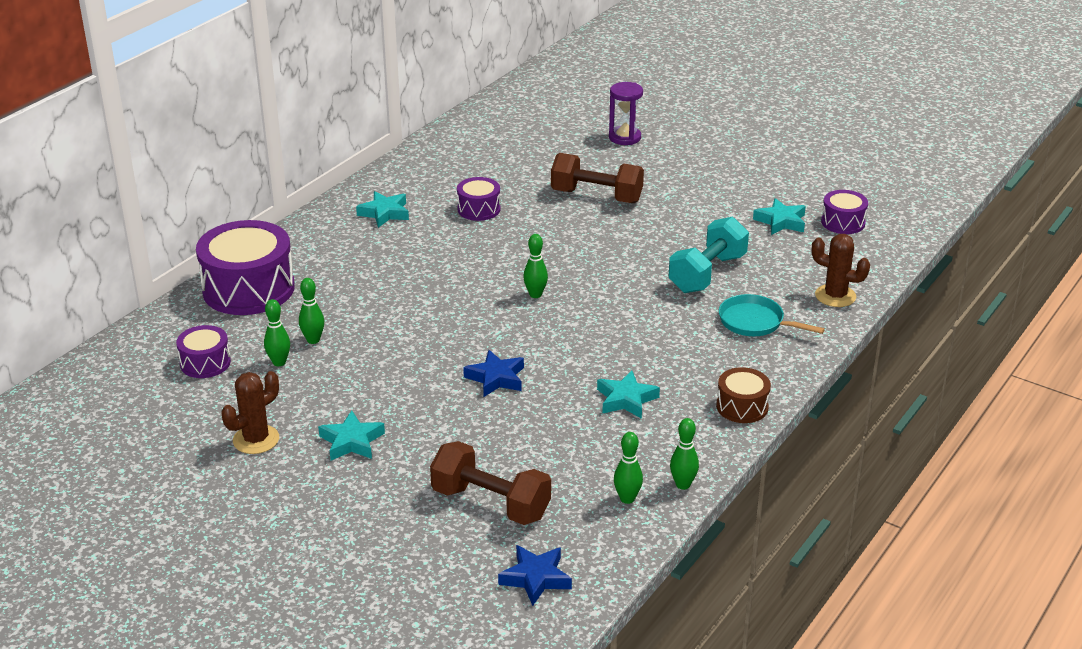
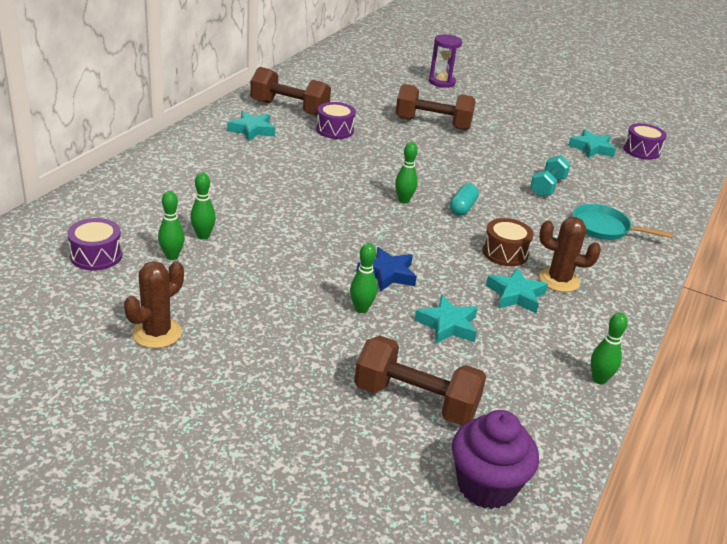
camera: 10 degrees left, 0 degrees up
(248, 289) = (134, 189): purple drum -> none
(351, 441) = (258, 335): turquoise star -> turquoise star (447, 325)
(432, 183) = (289, 108): none -> brown dumbbell
(536, 578) = (486, 486): blue star -> purple cupcake
(599, 302) = (462, 208): none -> turquoise capsule
(627, 499) = (551, 394): green bowling pin -> green bowling pin (361, 309)
(707, 273) = (547, 187): turquoise dumbbell -> turquoise dumbbell, size x0.64
(742, 407) = (623, 303): brown drum -> brown drum (505, 253)
(835, 296) = (662, 208): brown cactus -> brown cactus (559, 280)

